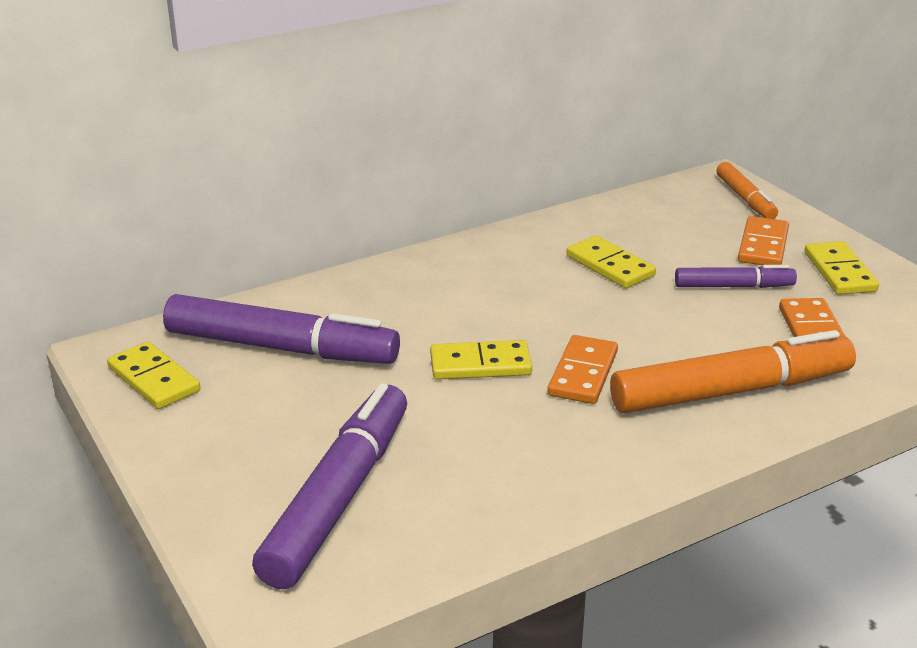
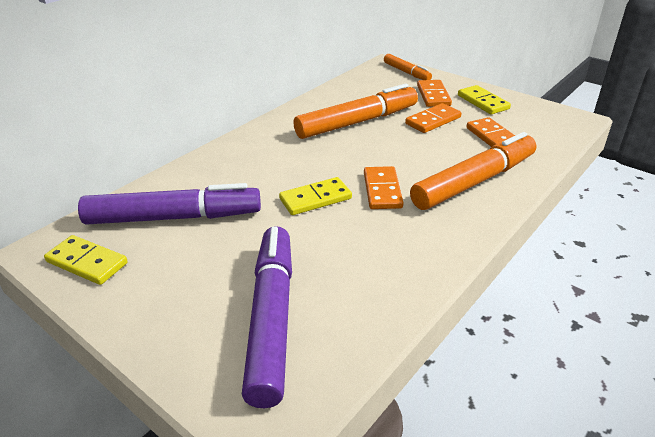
camera: 20 degrees left, 5 degrees up
(610, 266) = (357, 122): yellow domino -> orange marker
(733, 286) = (433, 120): purple marker -> orange domino

